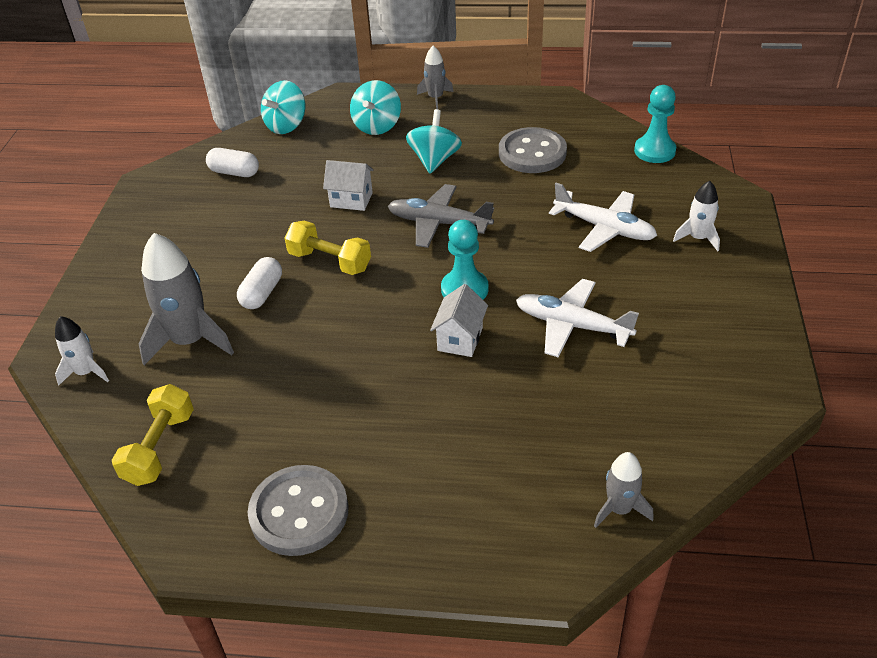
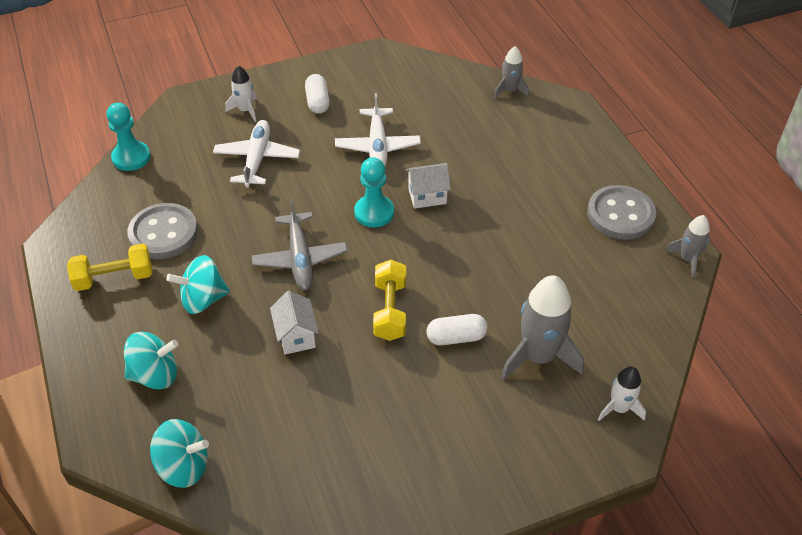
camera: 120 degrees left, 5 degrees up
(160, 447) = (639, 312): yellow dumbbell -> yellow dumbbell (114, 278)
(234, 172) = (296, 466): white capsule -> white capsule (318, 102)
(435, 98) = (79, 346): grey rocket -> grey rocket (687, 259)

